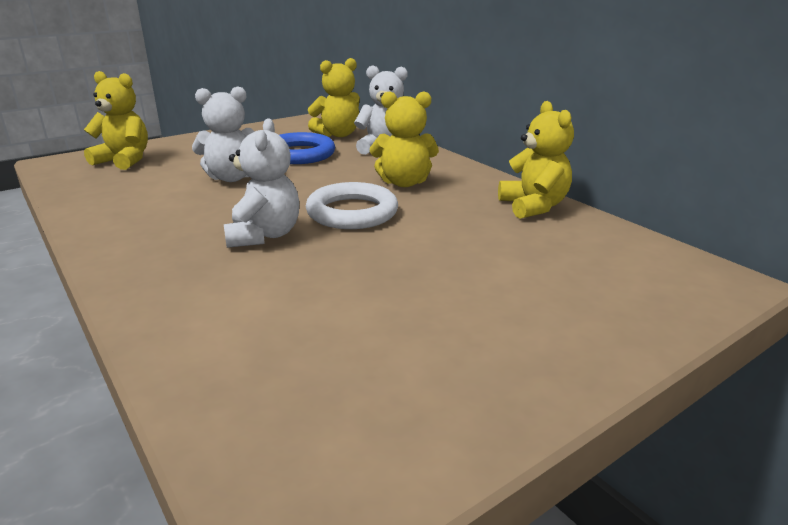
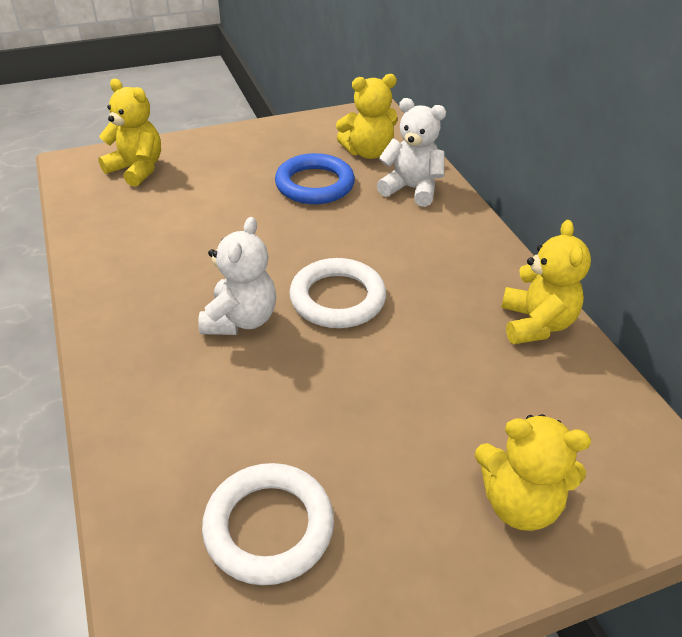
camera: 15 degrees right, 15 degrees up
(231, 178) = (234, 217): white teddy bear -> none
(357, 370) = (269, 527): none -> white ring
(404, 182) = (410, 256): yellow teddy bear -> yellow teddy bear (519, 503)

